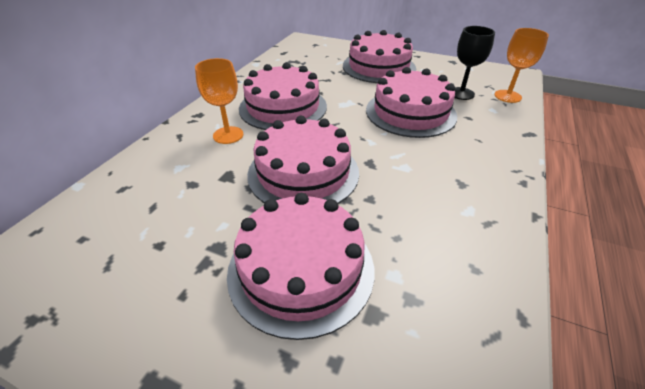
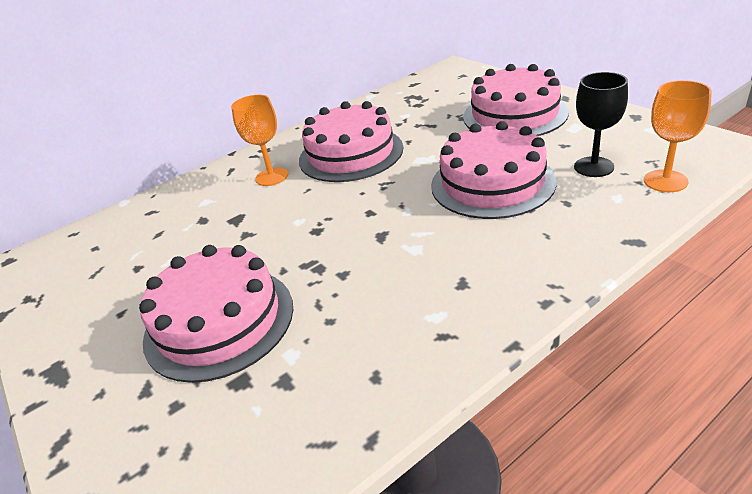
camera: 35 degrees right, 5 degrees down
(303, 173) = (304, 231): pink cake -> none

